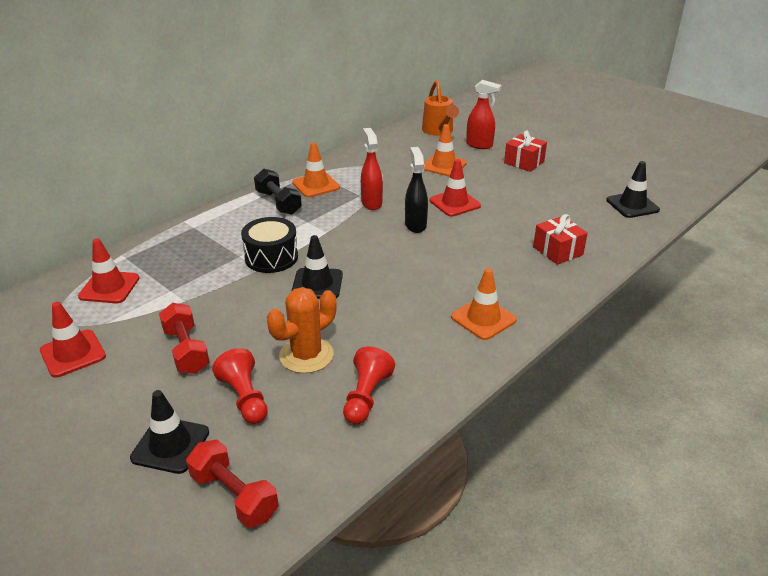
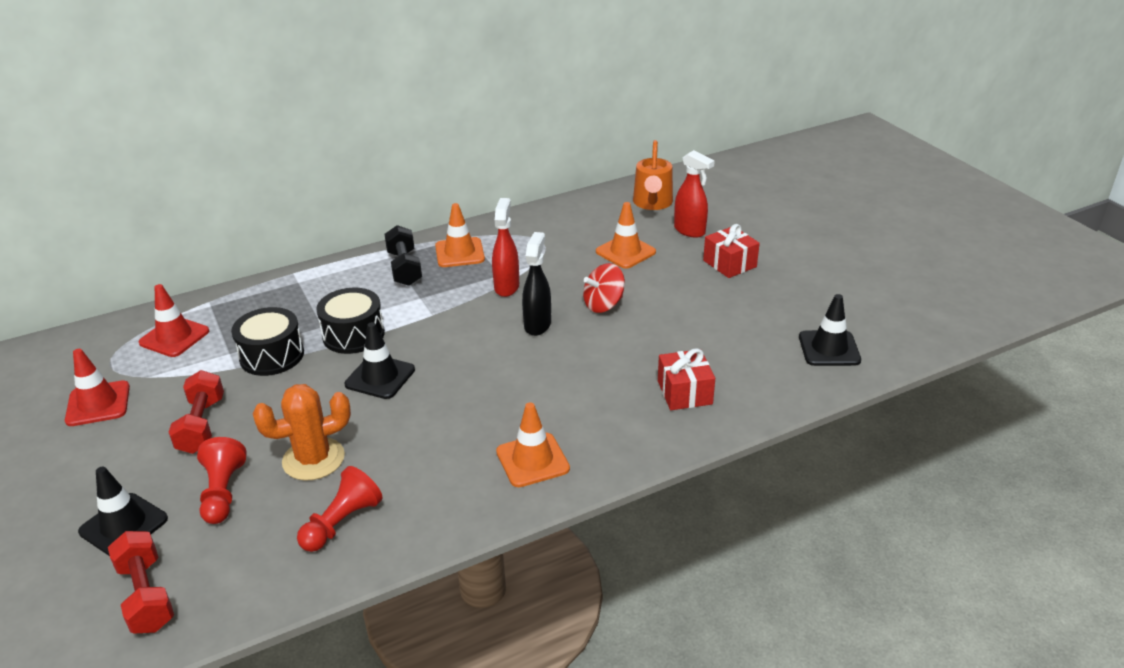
camera: 20 degrees right, 0 degrees up
(211, 285) = (272, 355): none -> black drum
(454, 203) = (603, 305): red traffic cone -> red spinning top

